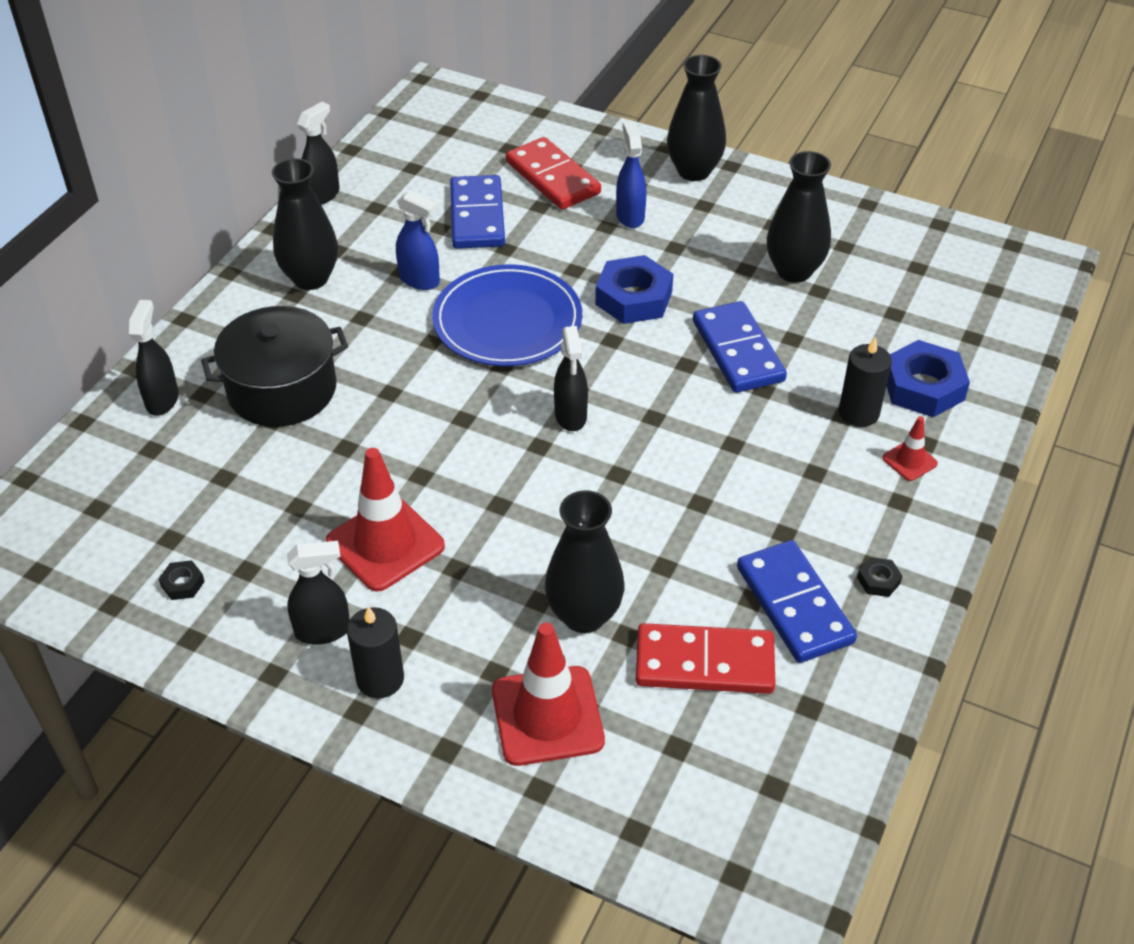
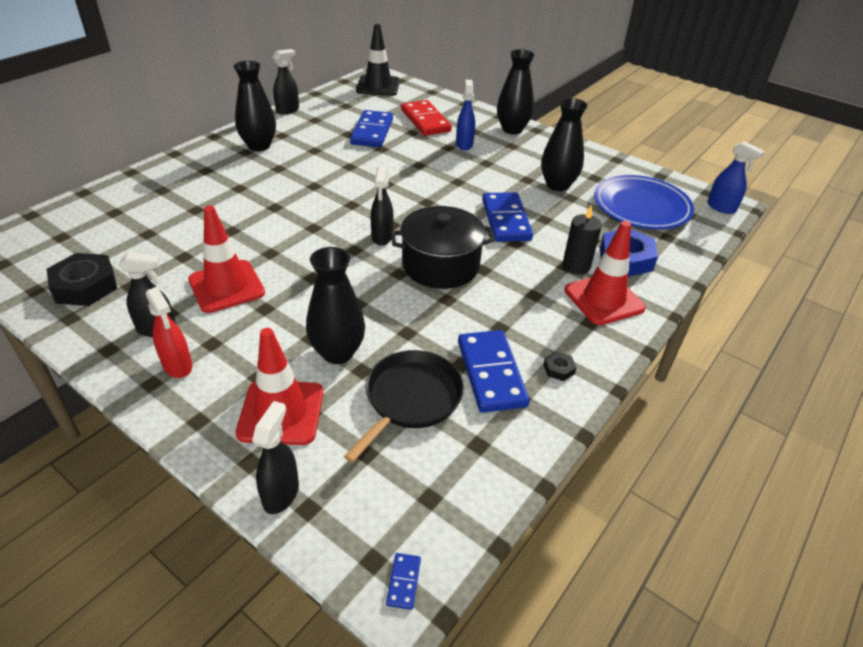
camera: 10 degrees right, 5 degrees down
(162, 400) = (137, 189): black spray bottle -> black spray bottle (281, 494)
(182, 584) = (85, 286): black nut -> black nut, size x2.22
(282, 389) = (210, 195): black pot -> black pot (440, 265)
(380, 679) = (177, 366): black candle -> red spray bottle
(420, 280) = (322, 156): blue spray bottle -> blue spray bottle (721, 208)
(448, 115) = (378, 86): none -> black traffic cone
(507, 321) = (365, 183): blue plate -> blue plate (641, 206)
(634, 298) = (449, 183): blue nut -> none
(704, 663) = (410, 399): red domino -> black pan
(779, 891) = (403, 582): none -> blue domino
(909, 461) = (604, 299): red traffic cone -> red traffic cone, size x2.09

